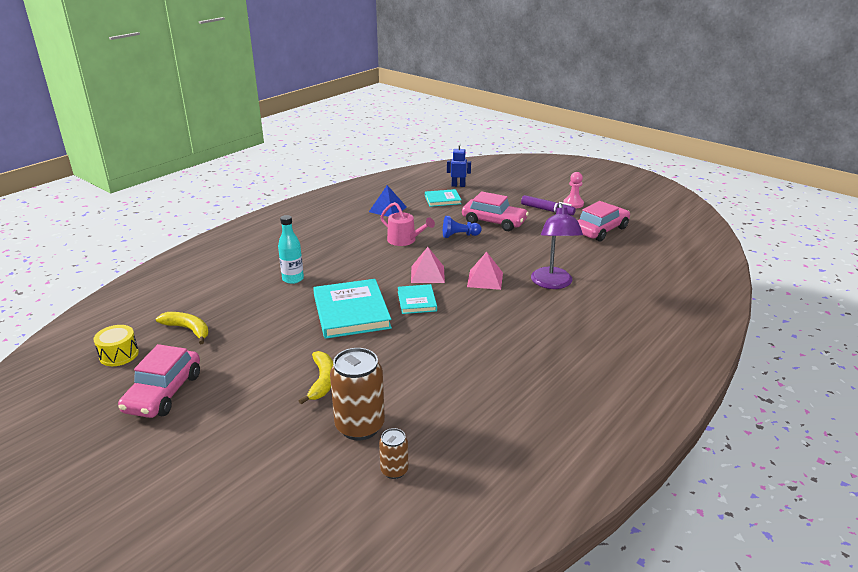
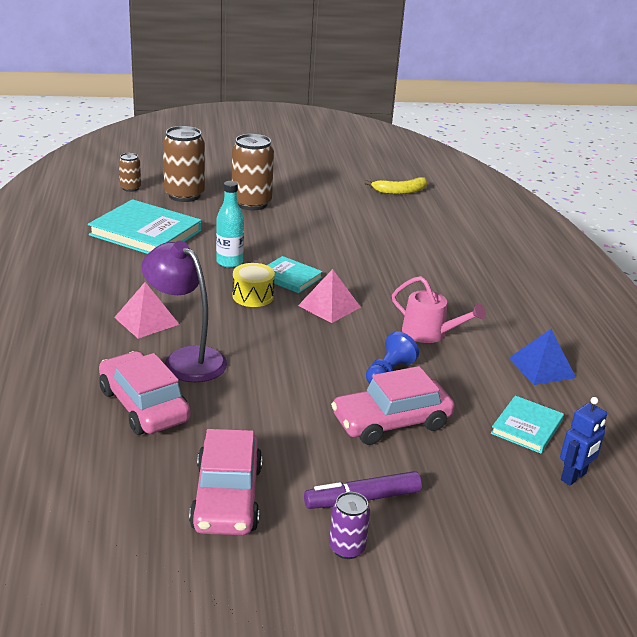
camera: 130 degrees right, 0 degrees up
(119, 355) = (400, 168): yellow drum -> yellow drum (253, 296)
(164, 393) = (329, 166): pink car -> pink car (143, 405)
(293, 279) = (425, 248): turquoise bottle -> turquoise bottle (229, 262)
(322, 381) = (251, 203): yellow banana -> brown can
(351, 312) = (323, 246): turquoise book -> turquoise book (146, 233)
(404, 240) = (429, 333): pink watering can -> pink watering can turned 135 degrees counterclockwise
(485, 279) = (265, 328): pink pyramid -> pink pyramid (146, 321)
(573, 204) = (347, 548): pink pawn -> purple can

